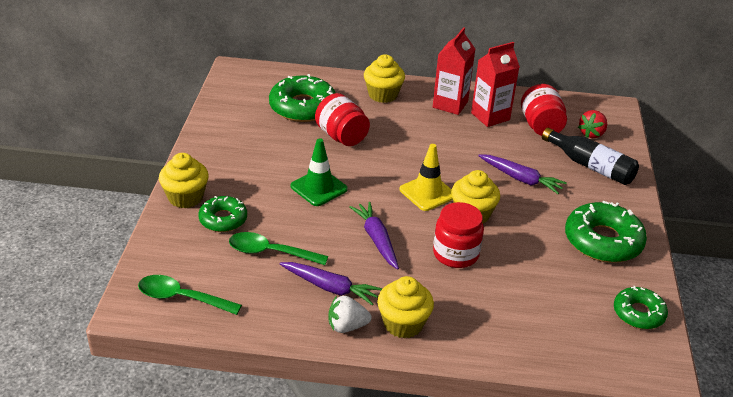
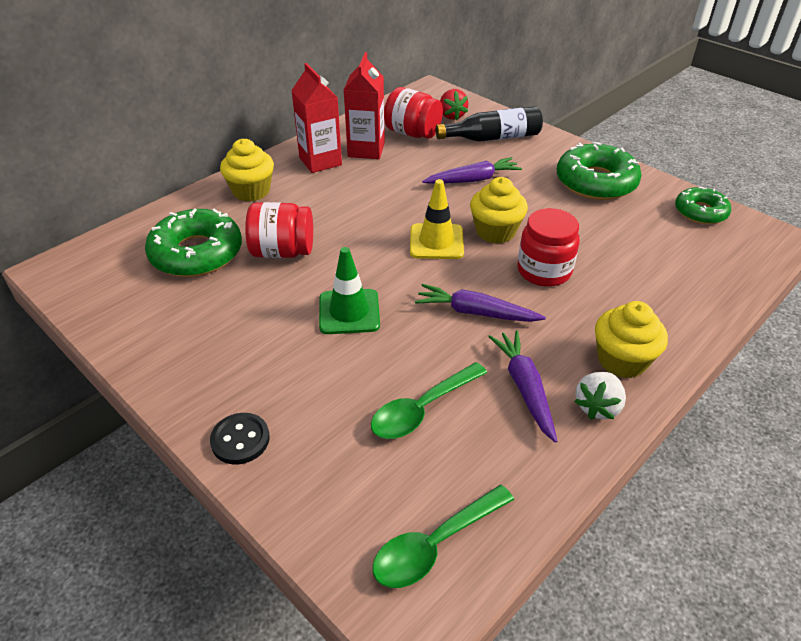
camera: 50 degrees left, 5 degrees up
(185, 197) = (240, 440): yellow cupcake -> black button
(223, 219) = (321, 423): green donut -> none
(330, 288) = (524, 388): purple carrot -> purple carrot turned 75 degrees counterclockwise

